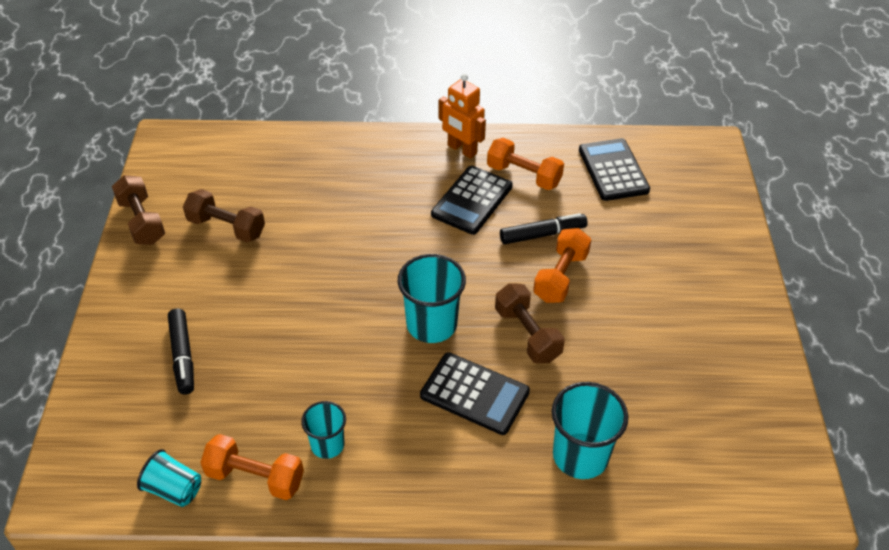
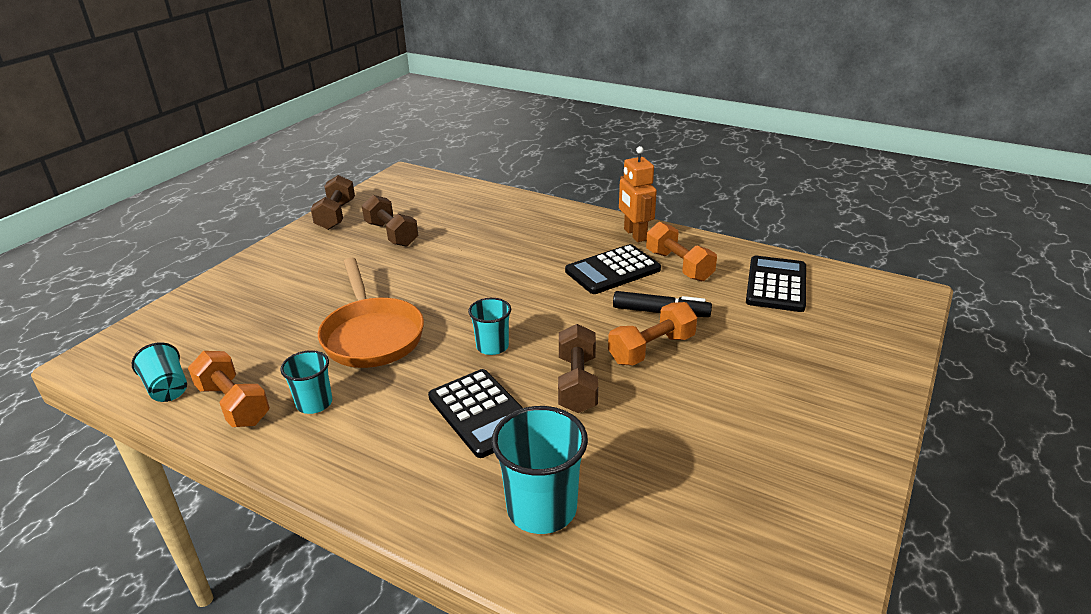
camera: 30 degrees right, 15 degrees down
(183, 356) = (273, 303): black marker -> none
(315, 355) = (372, 335): none -> orange pan
(431, 324) = (492, 346): turquoise cup -> turquoise cup, size x0.60

